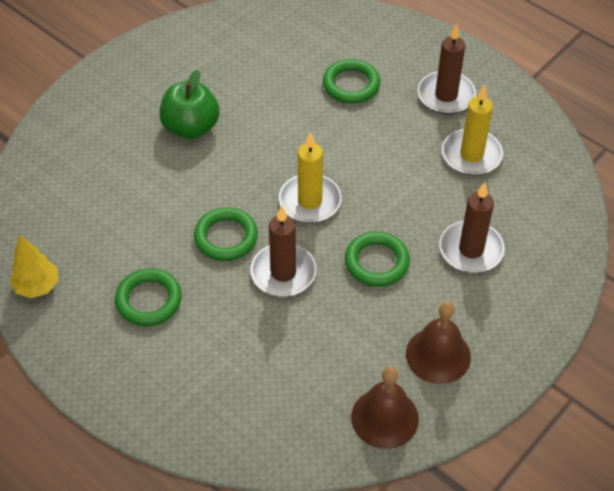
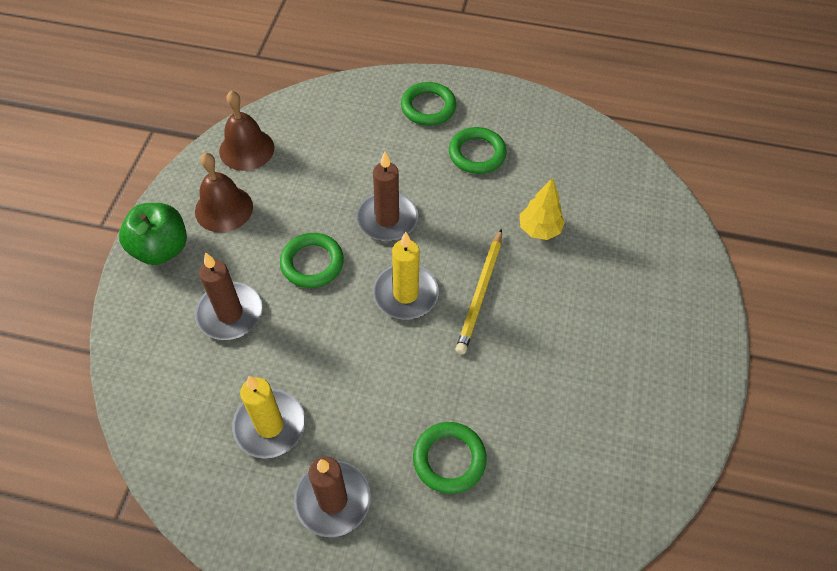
camera: 150 degrees right, 5 degrees up
(37, 286) = (566, 128): yellow tree -> yellow tree (539, 229)
(191, 127) = (572, 319): green apple -> green apple (161, 249)
(226, 237) = (456, 227): green ring -> green ring (428, 107)
(247, 175) = (480, 293): none -> yellow pencil

